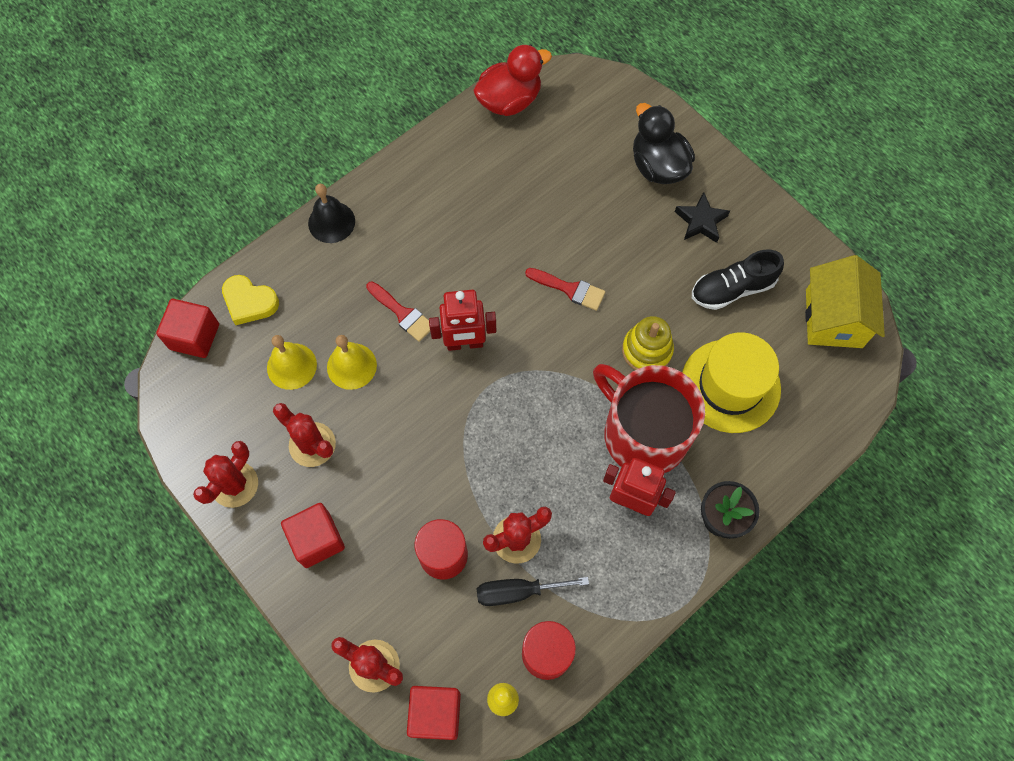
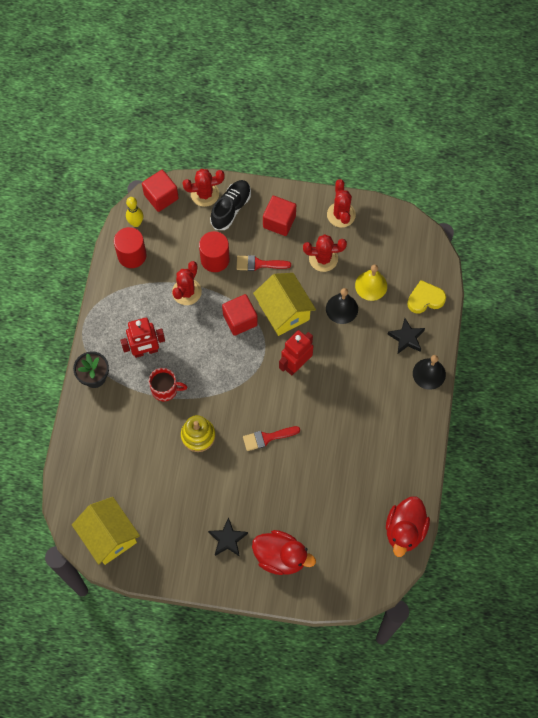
camera: 140 degrees right, 0 degrees up
(194, 336) = (433, 262): red cube -> red cube (240, 320)
(315, 276) = (406, 338): none -> black star
(351, 366) = (342, 308): yellow bell -> black bell
(402, 313) = (342, 354): red brush -> red brush (259, 264)
(421, 416) = (284, 311): none -> yellow house
(517, 591) = (167, 270): black screwdriver -> none
(643, 434) = (165, 389): red mug -> red mug, size x0.48
(658, 166) = (280, 557): black duck -> red duck
(730, 386) = (139, 450): yellow hat -> none
(732, 289) = (178, 509): black shoe -> black shoe (231, 209)

